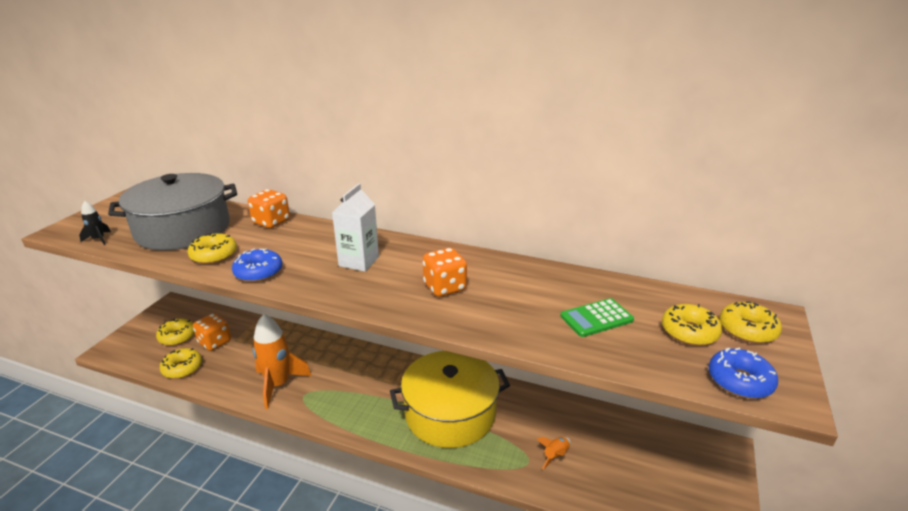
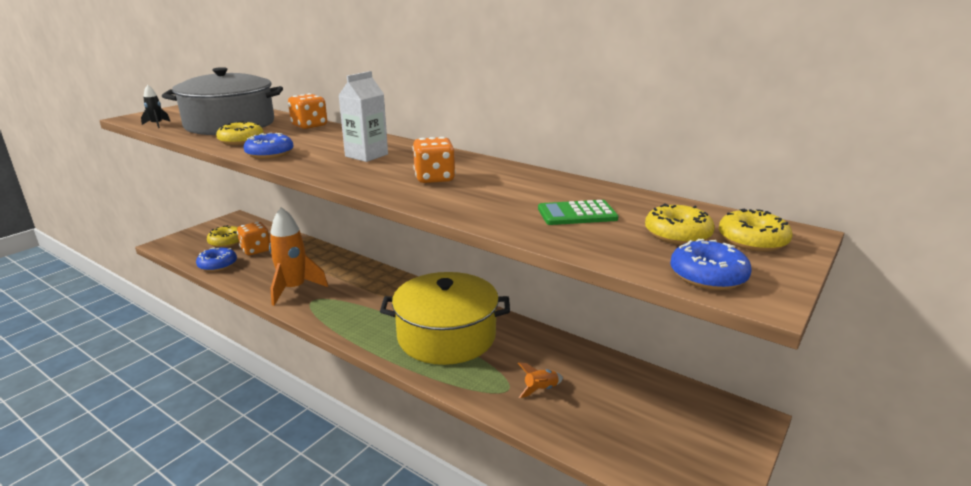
camera: 15 degrees right, 5 degrees down
(182, 368) = (217, 265): yellow donut -> blue donut

